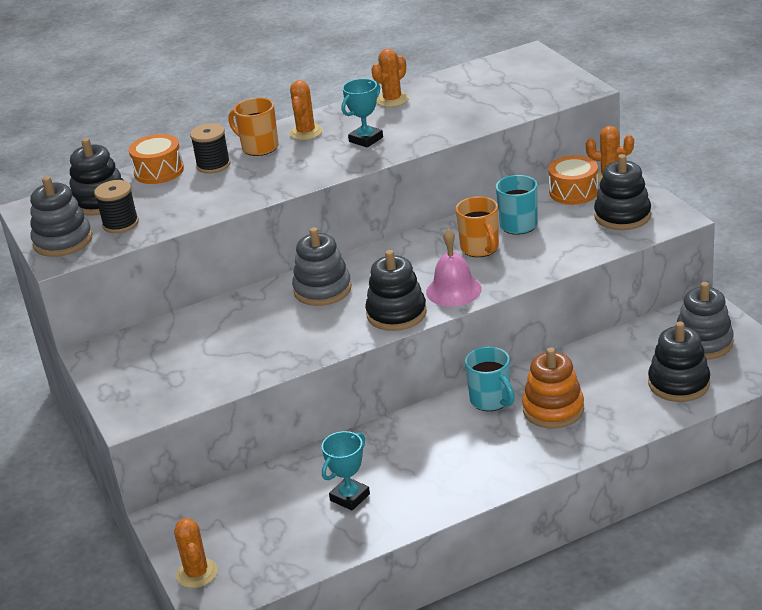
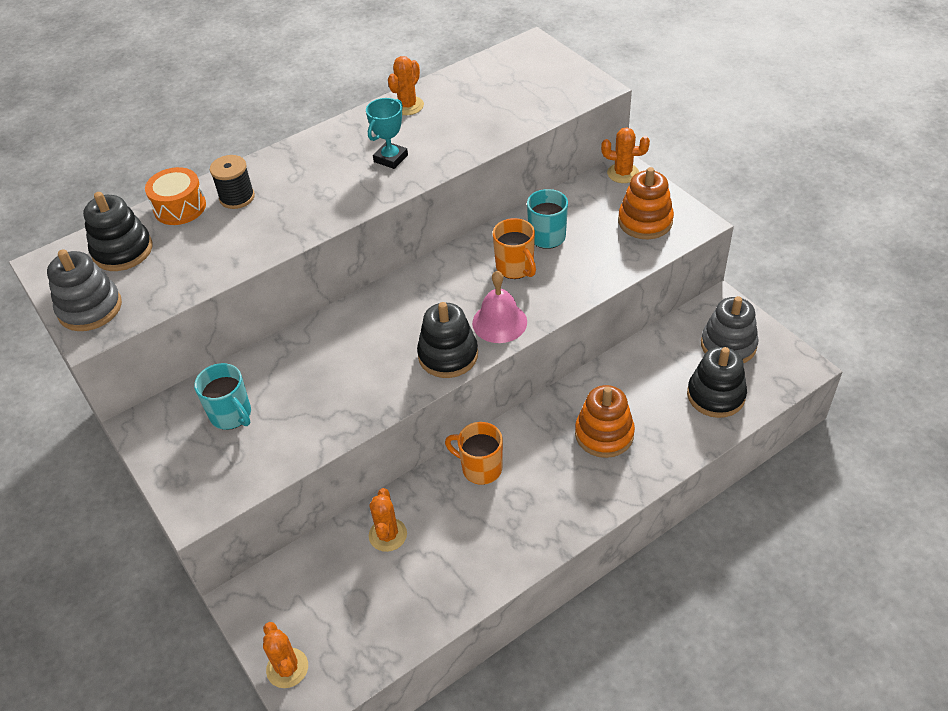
camera: 10 degrees left, 15 degrees up
(120, 224) = (150, 282): black spool -> none
(259, 147) = (281, 172): orange mug -> orange mug (480, 468)
(306, 132) = (327, 151): orange cactus -> orange cactus (388, 535)
(322, 290) = (367, 327): grey stacking toy -> none
(350, 497) = (426, 557): turquoise trophy -> none
(491, 400) = (542, 427): turquoise mug -> turquoise mug (231, 415)
(573, 192) = (592, 193): orange drum -> none
(622, 216) = (645, 221): black stacking toy -> orange stacking toy

